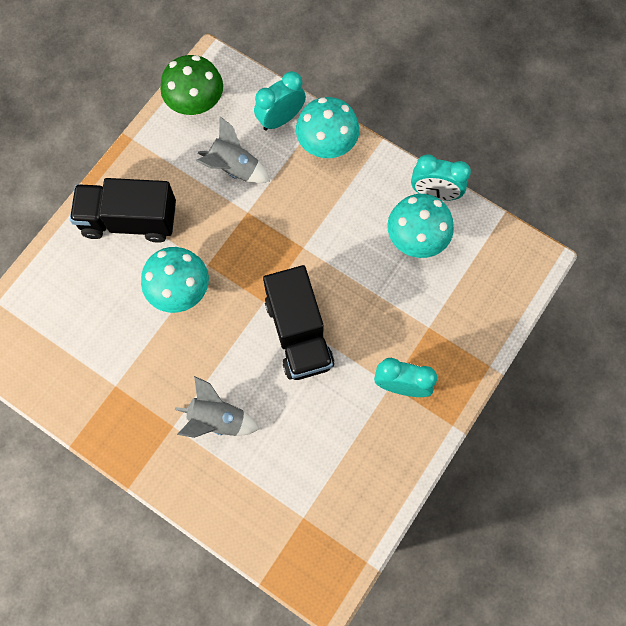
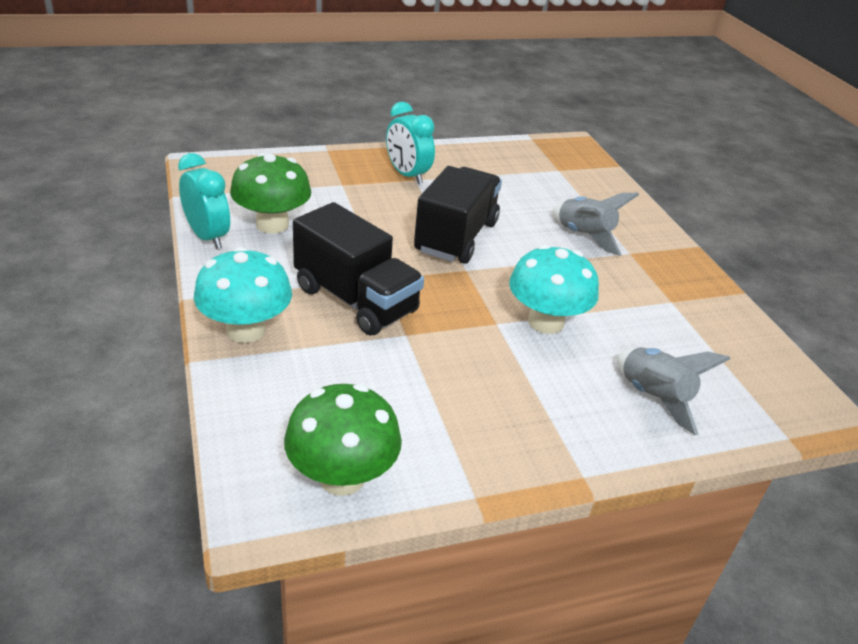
camera: 145 degrees left, 35 degrees down
(129, 220) = (555, 410): black truck -> black truck (356, 300)
(234, 168) = (375, 377): grey rocket -> grey rocket (653, 397)
(281, 119) = (260, 385): turquoise clock -> none
(416, 239) = (272, 224): turquoise mushroom -> green mushroom

